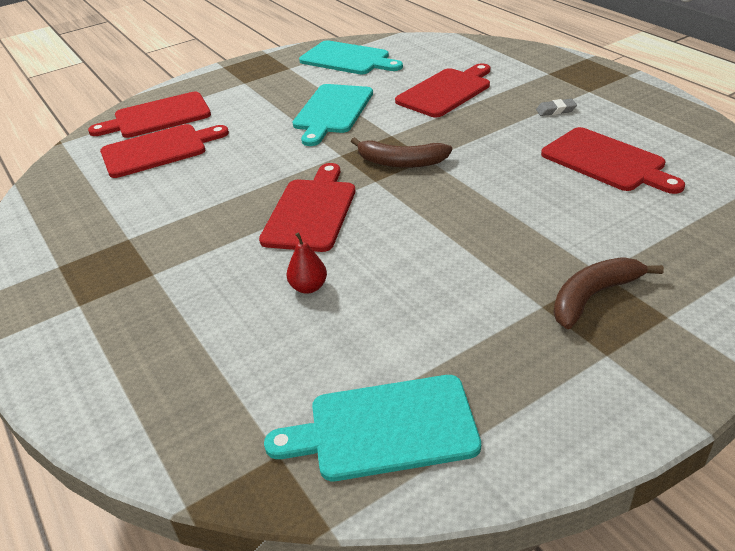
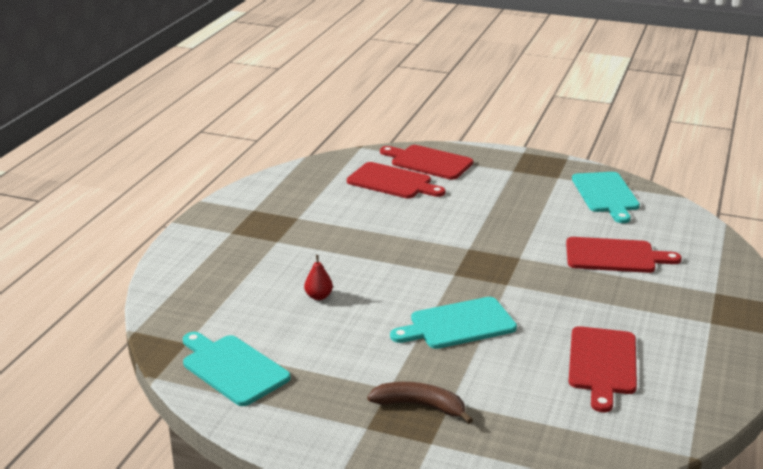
camera: 50 degrees right, 10 degrees down
(311, 211) = (392, 265): red cutting board -> none
(332, 111) = (520, 221): turquoise cutting board -> turquoise cutting board (458, 324)
(400, 162) = (488, 275): brown banana -> none
(555, 110) = (653, 316): grey eraser -> none

